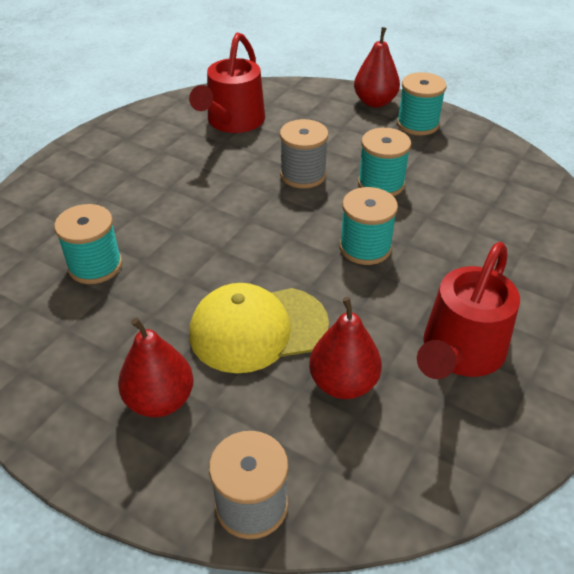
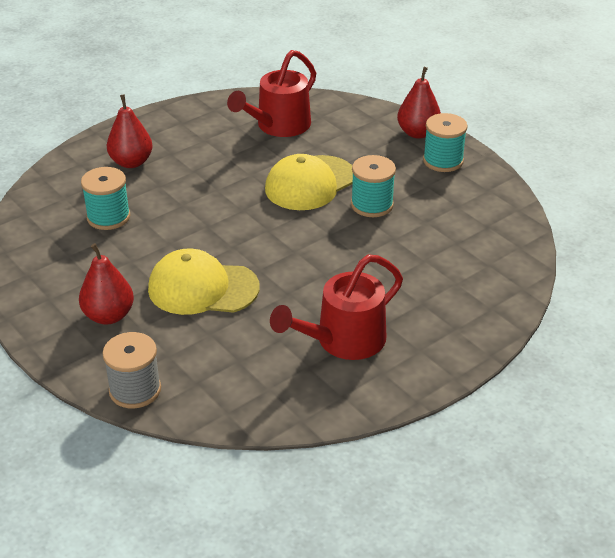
camera: 20 degrees right, 5 degrees down
(303, 175) = (310, 183): grey spool -> yellow cap
(343, 383) = (242, 338): red pear -> red pear (131, 162)
(365, 247) = (323, 251): turquoise spool -> none

